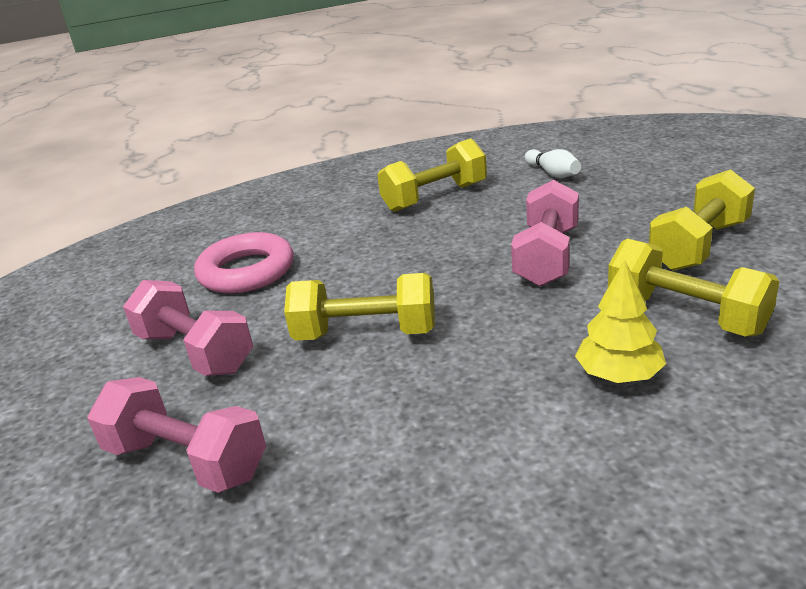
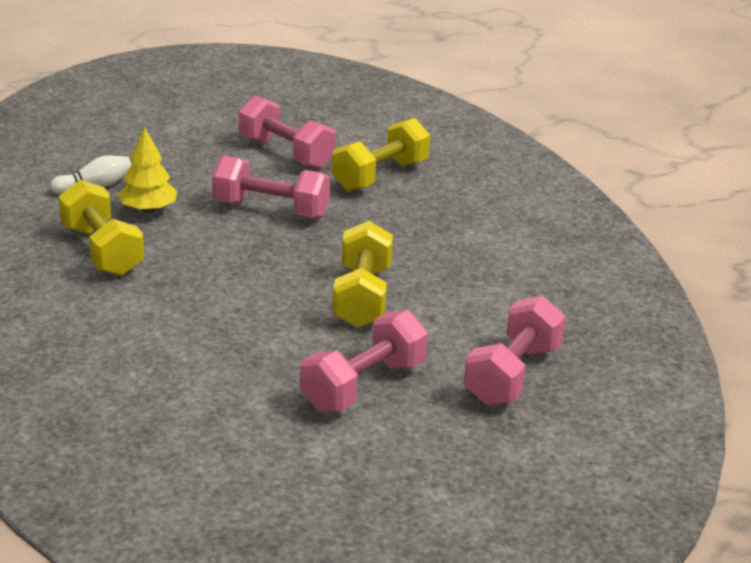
camera: 95 degrees left, 0 degrees up
(246, 271) = (212, 367): pink ring -> none
(619, 375) = (443, 208): yellow tree -> yellow tree (148, 210)
(699, 245) = (286, 153): yellow dumbbell -> pink dumbbell

